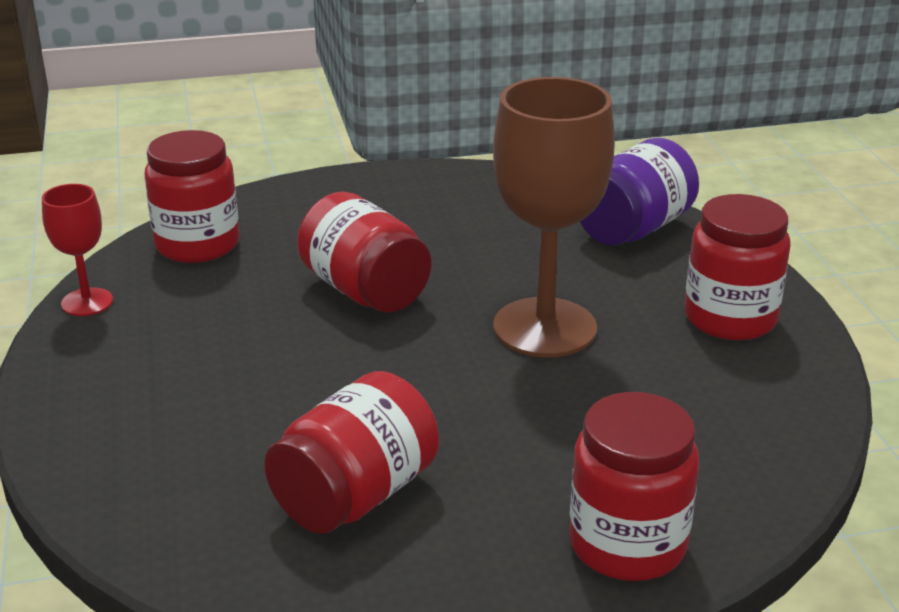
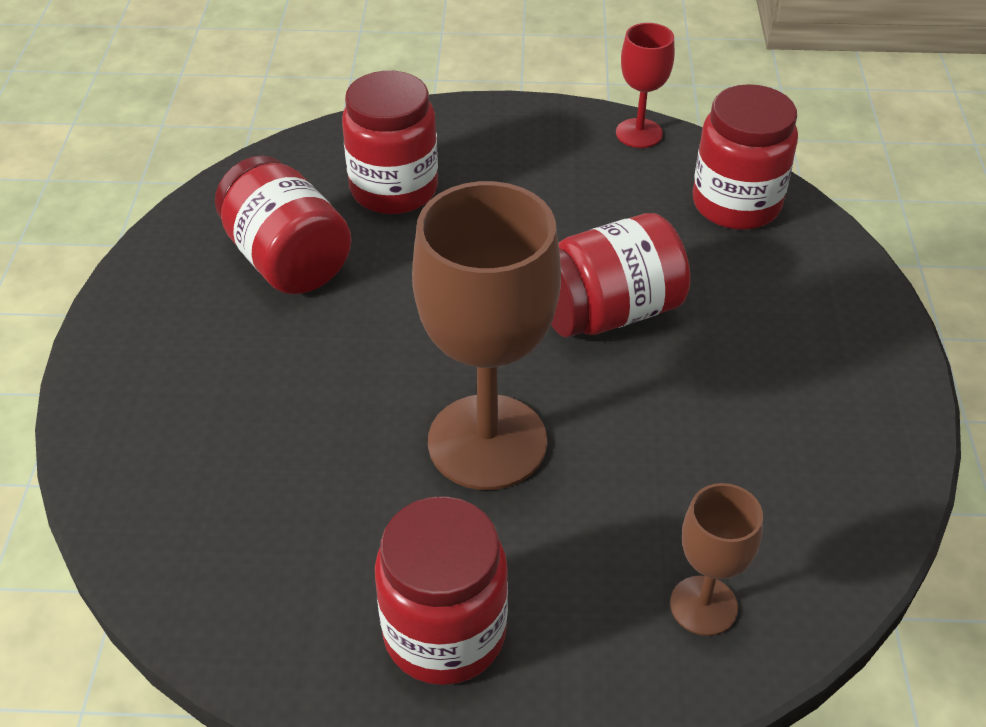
camera: 105 degrees right, 15 degrees up
(627, 544) = (134, 410): red jar -> red jar (394, 189)
(633, 229) = (703, 605): purple jar -> brown goblet

